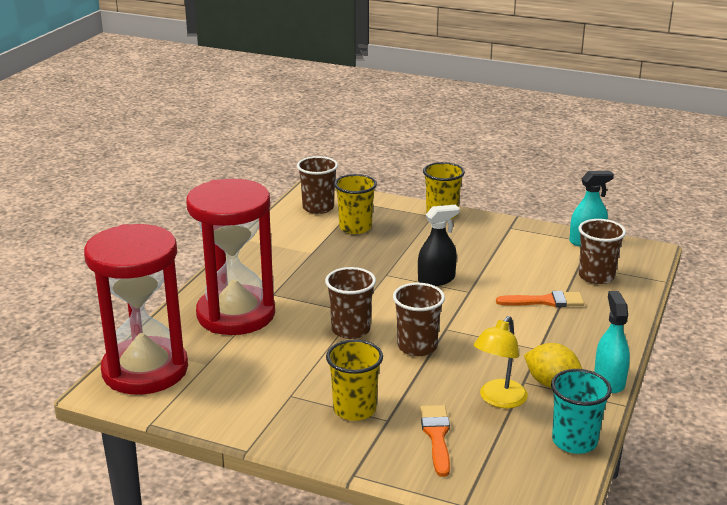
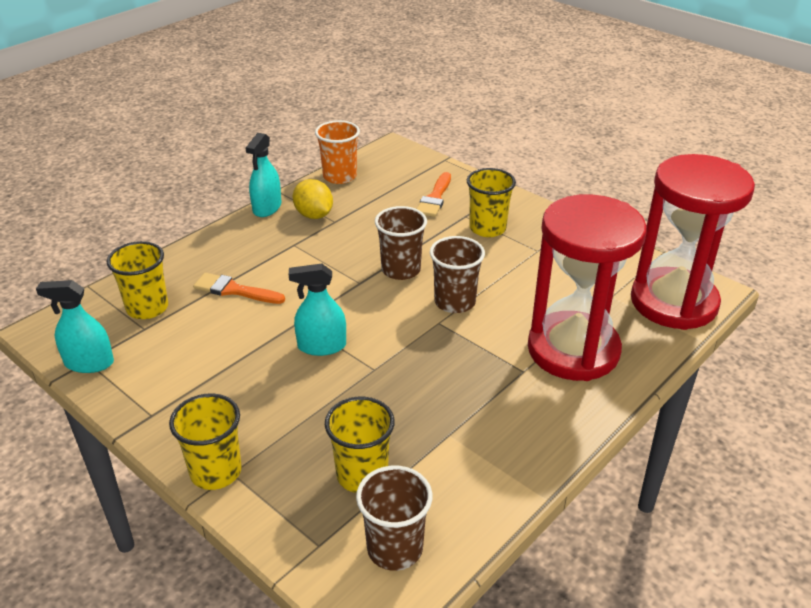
camera: 160 degrees left, 10 degrees up
(436, 280) = (321, 346): black spray bottle -> turquoise spray bottle
(498, 400) = (367, 212): yellow lamp -> none
(574, 441) = (339, 176): turquoise cup -> orange cup
(596, 276) = (147, 308): brown cup -> yellow cup

